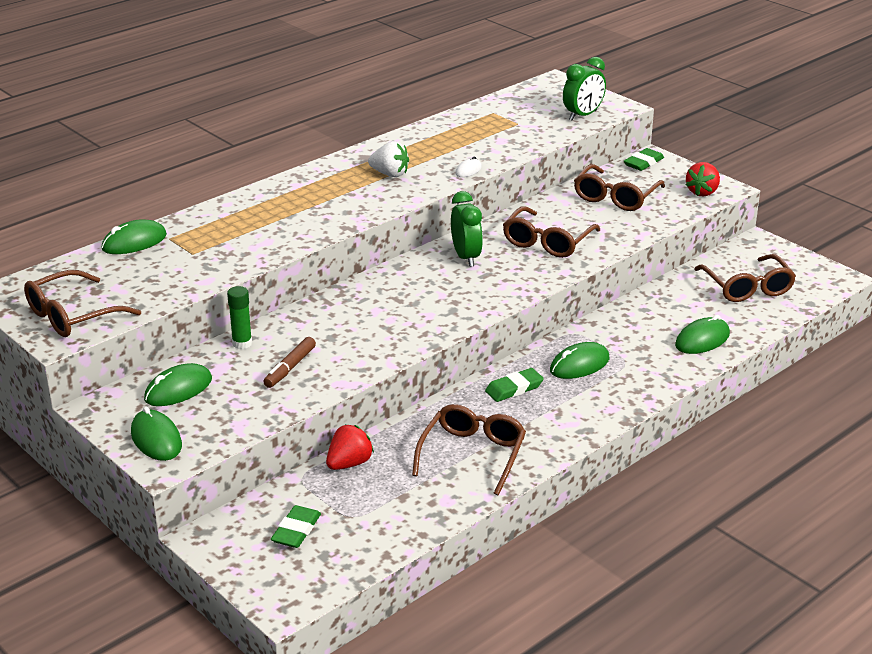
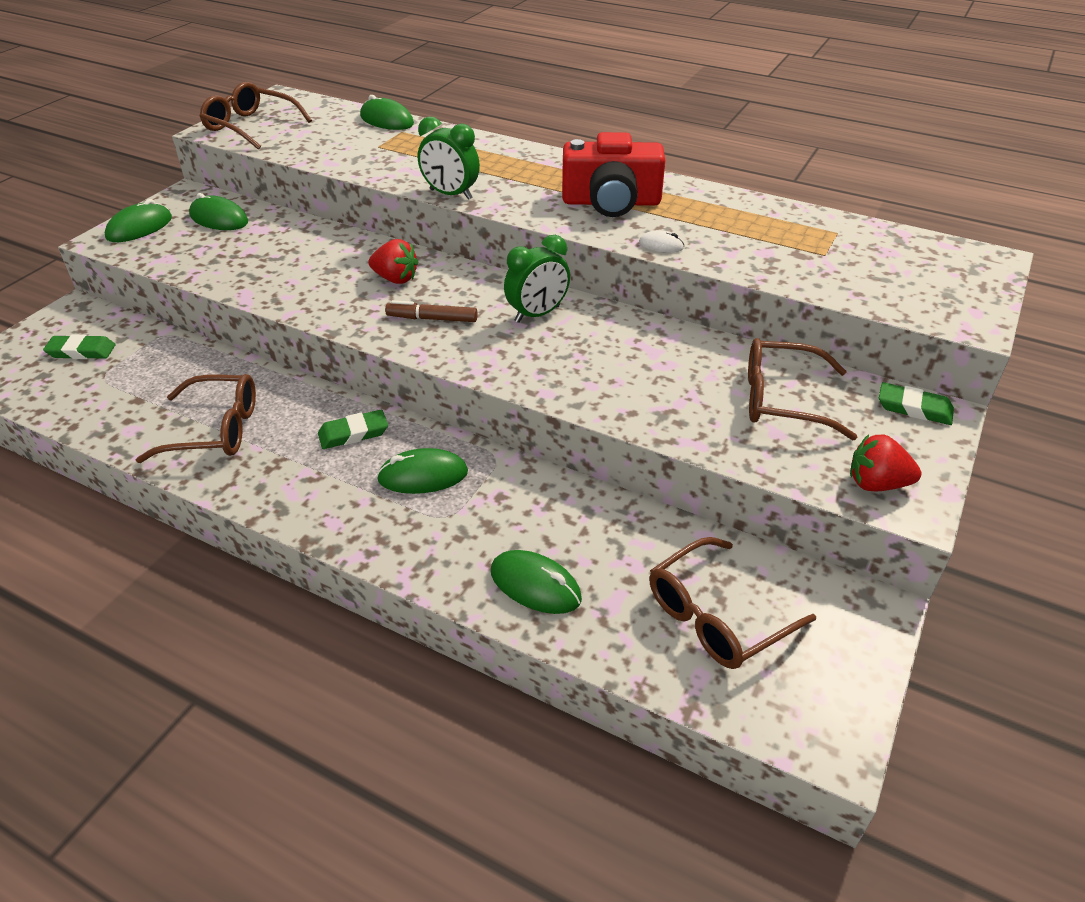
camera: 70 degrees right, 10 degrees up
(242, 343) = (304, 229): green glue stick -> none
(290, 368) = (267, 261): brown marker -> brown marker (432, 319)
(349, 463) = (190, 355): red strawberry -> red strawberry (395, 279)
(390, 174) = (611, 202): white strawberry -> red camera
(514, 388) = (353, 433): green eraser -> green eraser turned 60 degrees counterclockwise
(547, 242) = (613, 365): brown glasses -> none
(579, 365) = (423, 476): green mouse -> green mouse turned 45 degrees counterclockwise
(583, 115) = (906, 298): green clock -> green clock (450, 194)

